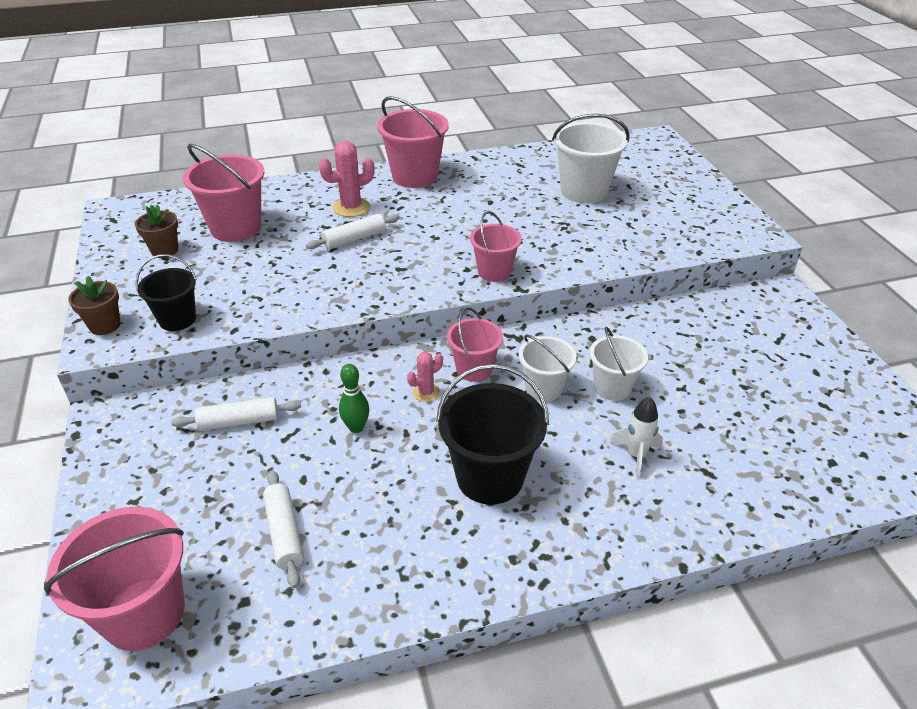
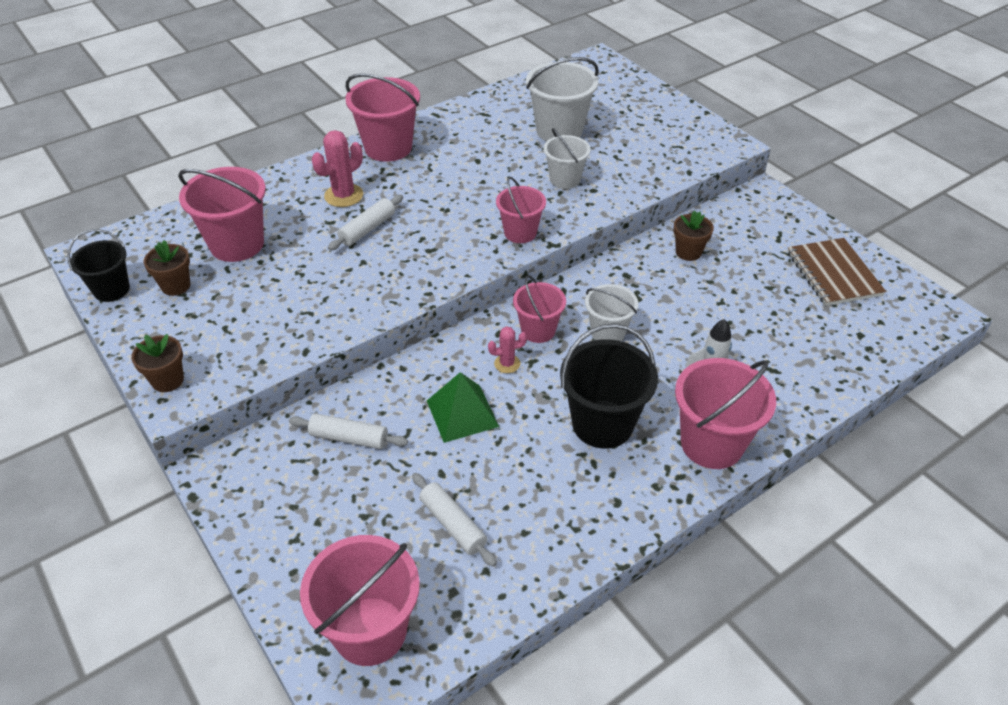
camera: 20 degrees left, 5 degrees up
(177, 319) = (240, 355): black bucket -> black bucket (111, 289)
(239, 421) = (349, 438): white rolling pin -> white rolling pin turned 45 degrees clockwise
(356, 427) = (462, 413): green bowling pin -> green pyramid
(426, 392) = (507, 364): pink cactus -> pink cactus turned 45 degrees clockwise
(598, 532) = (712, 444): none -> pink bucket
(612, 387) = (664, 316): white bucket -> white bucket (565, 180)
(670, 331) = (688, 252): none -> brown flower pot
(827, 390) = (833, 274): none -> brown notebook

